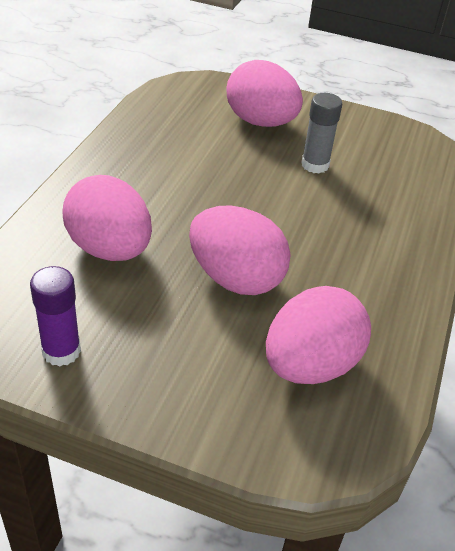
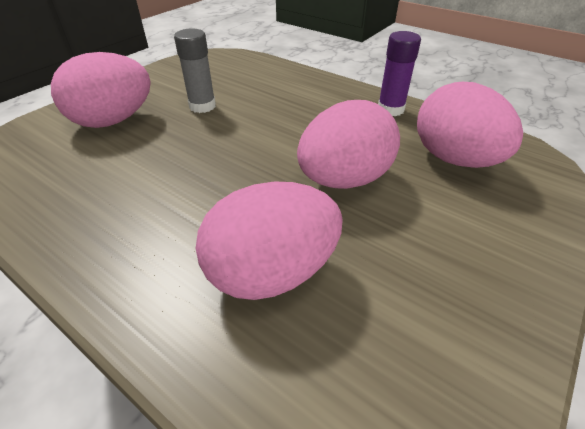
camera: 70 degrees left, 0 degrees up
(61, 351) = (456, 350): purple glue stick -> purple glue stick (390, 109)

